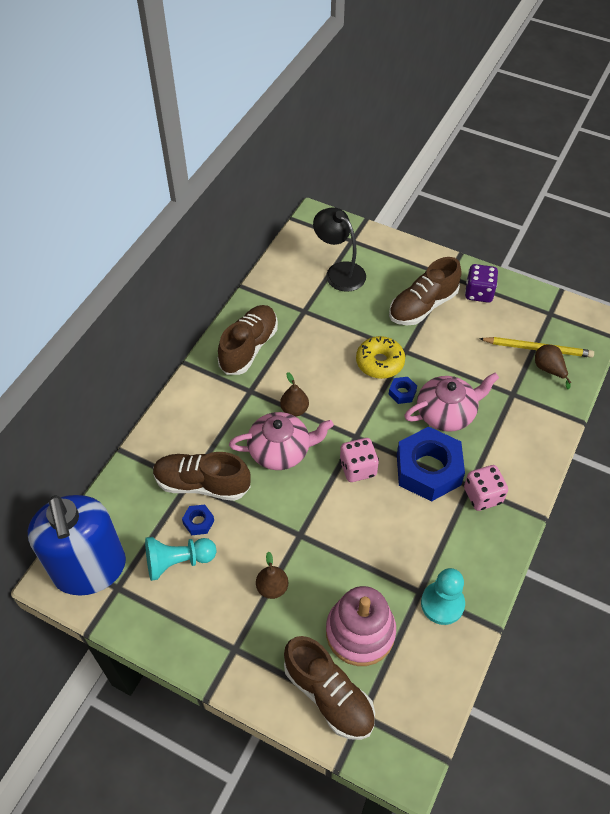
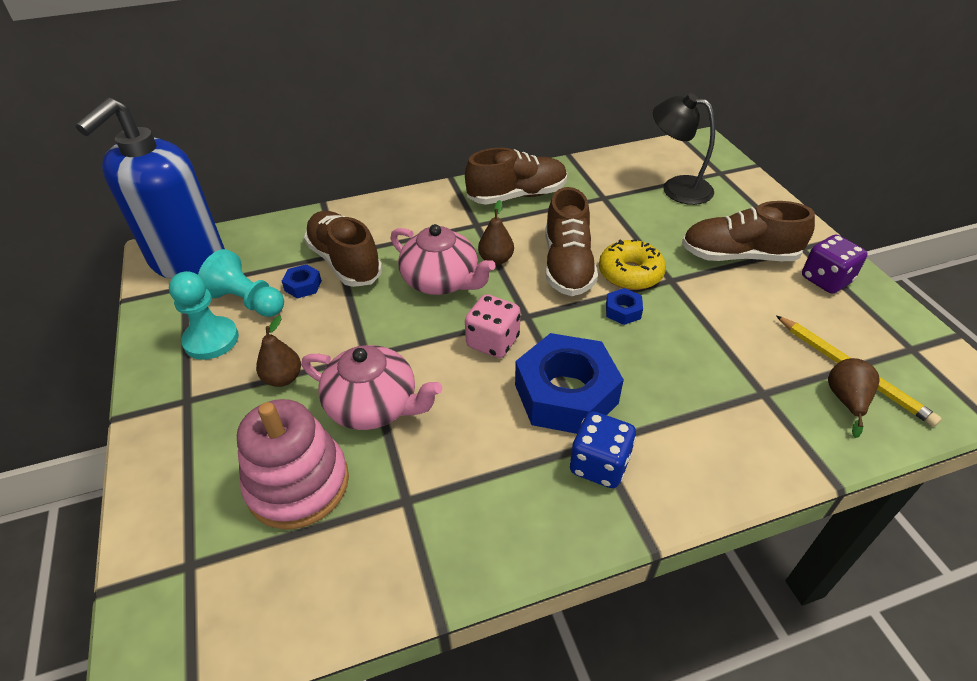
camera: 45 degrees right, 10 degrees down
(329, 695) = (192, 514): brown shoe -> brown shoe (567, 265)
(339, 272) = (677, 188): black lamp -> black lamp turned 60 degrees counterclockwise
(442, 604) = (413, 533): turquoise pawn -> turquoise pawn (211, 340)
(446, 413) = (653, 358): pink teapot -> pink teapot (374, 406)
(482, 496) = (599, 465): pink dice -> blue dice

